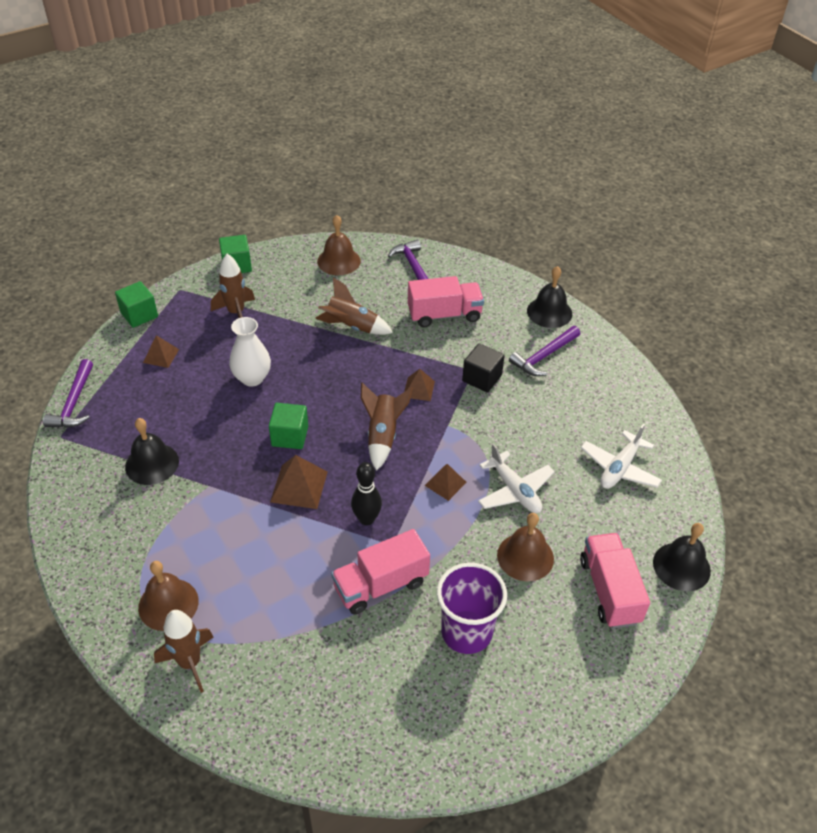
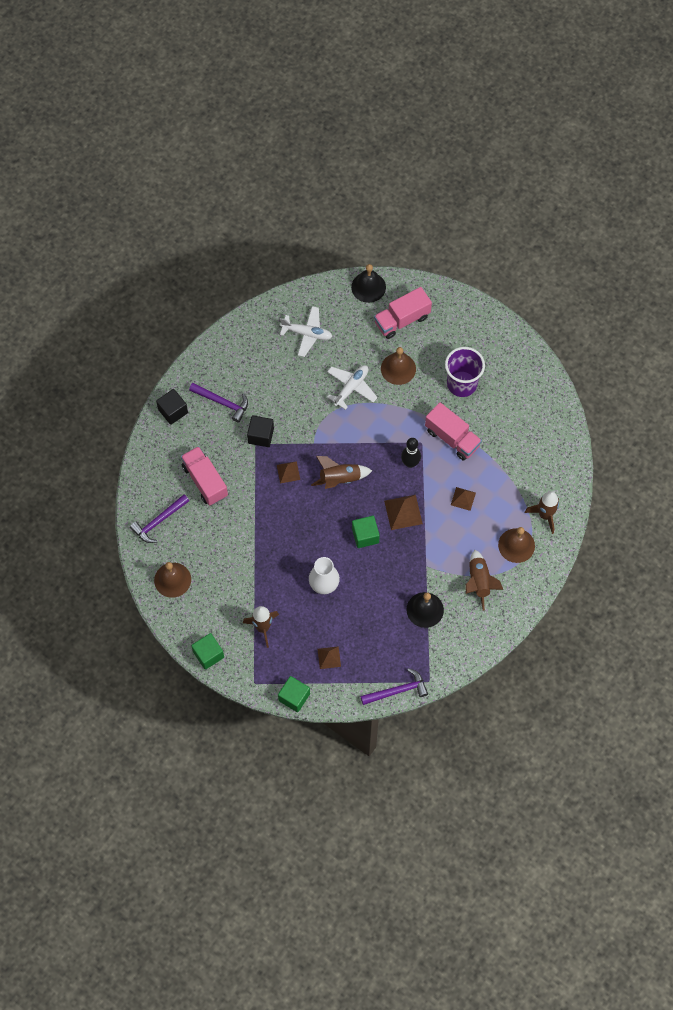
camera: 110 degrees left, 20 degrees up
(351, 326) = (244, 540): brown rocket -> brown rocket (479, 582)
(445, 483) = (363, 428): brown pyramid -> brown pyramid (463, 498)
(549, 312) = (173, 411): black bell -> black cube

